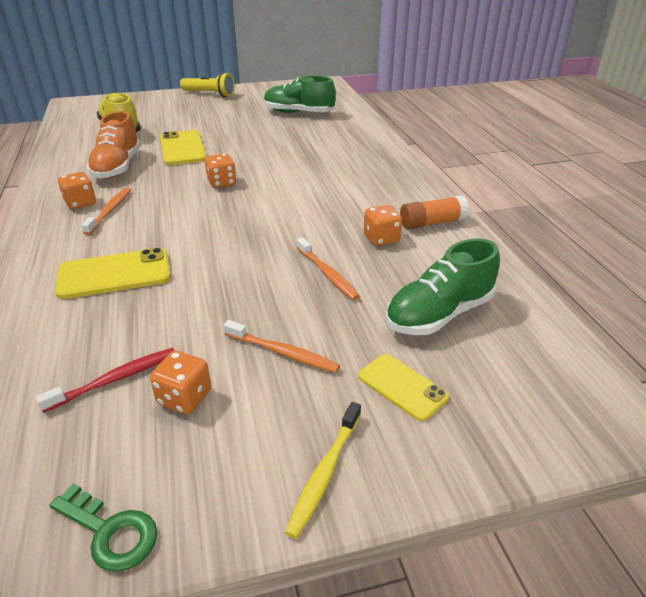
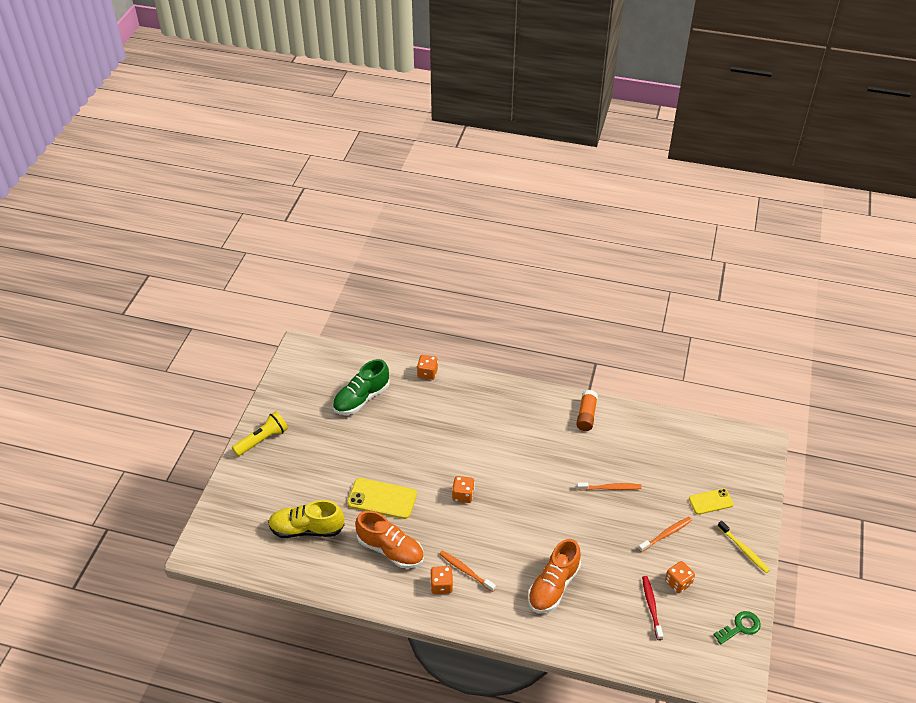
camera: 60 degrees left, 10 degrees up
(114, 274) = (553, 586): yellow phone -> orange shoe
(381, 239) = (589, 447): orange dice -> orange dice (427, 373)
(439, 314) = (670, 461): green shoe -> none

